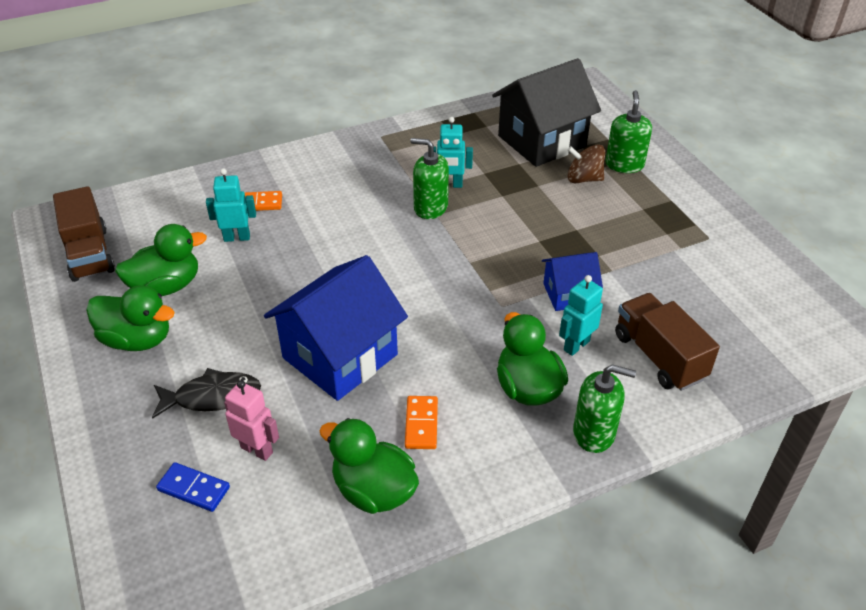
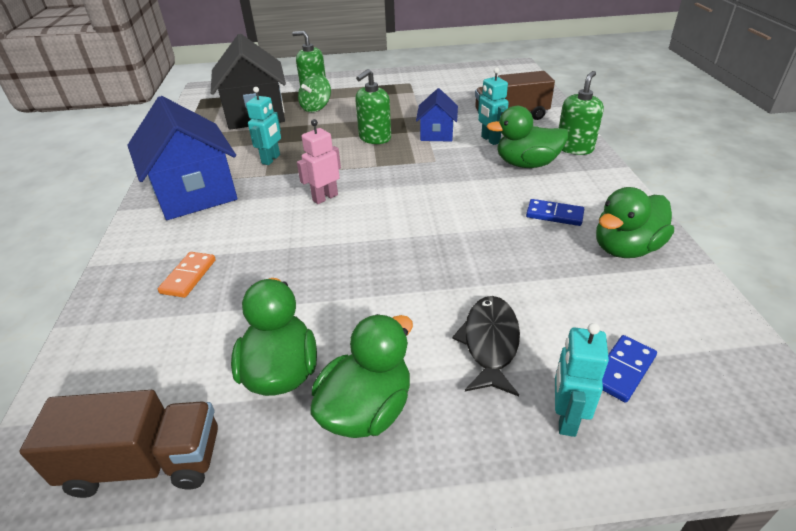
camera: 70 degrees left, 5 degrees down
(237, 237) = (236, 299): turquoise robot -> turquoise robot (566, 418)
(257, 450) = (572, 315): pink robot -> pink robot (325, 197)
(340, 356) = (461, 247): blue house -> blue house (195, 193)
(421, 424) = (554, 214): orange domino -> blue domino
(430, 207) = (293, 173): green soap dispenser -> green soap dispenser (374, 138)
(584, 179) = (316, 108): brown spinning top -> green spinning top

